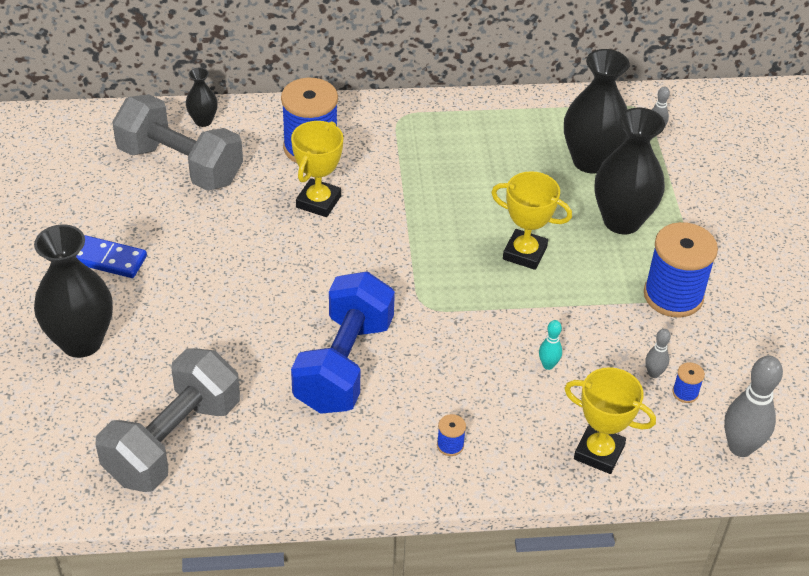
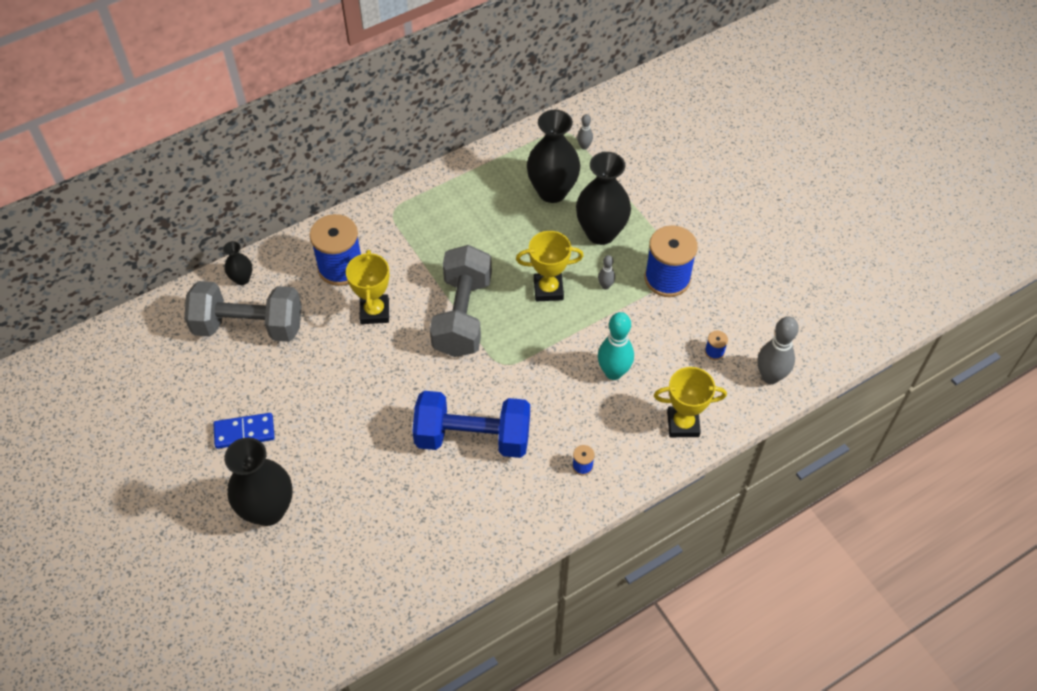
camera: 25 degrees left, 10 degrees up
(173, 440) = (387, 556): grey dumbbell -> grey dumbbell (462, 315)
(344, 364) = (473, 437): blue dumbbell -> blue dumbbell turned 75 degrees counterclockwise
(548, 365) = (613, 372): turquoise bowling pin -> turquoise bowling pin, size x1.99
(653, 373) = (686, 346): grey bowling pin -> grey bowling pin (605, 286)

